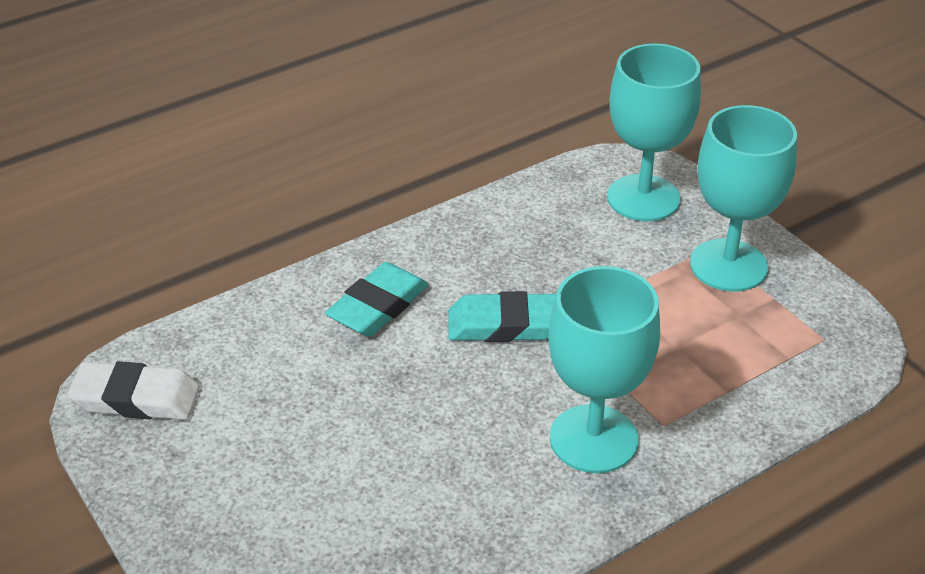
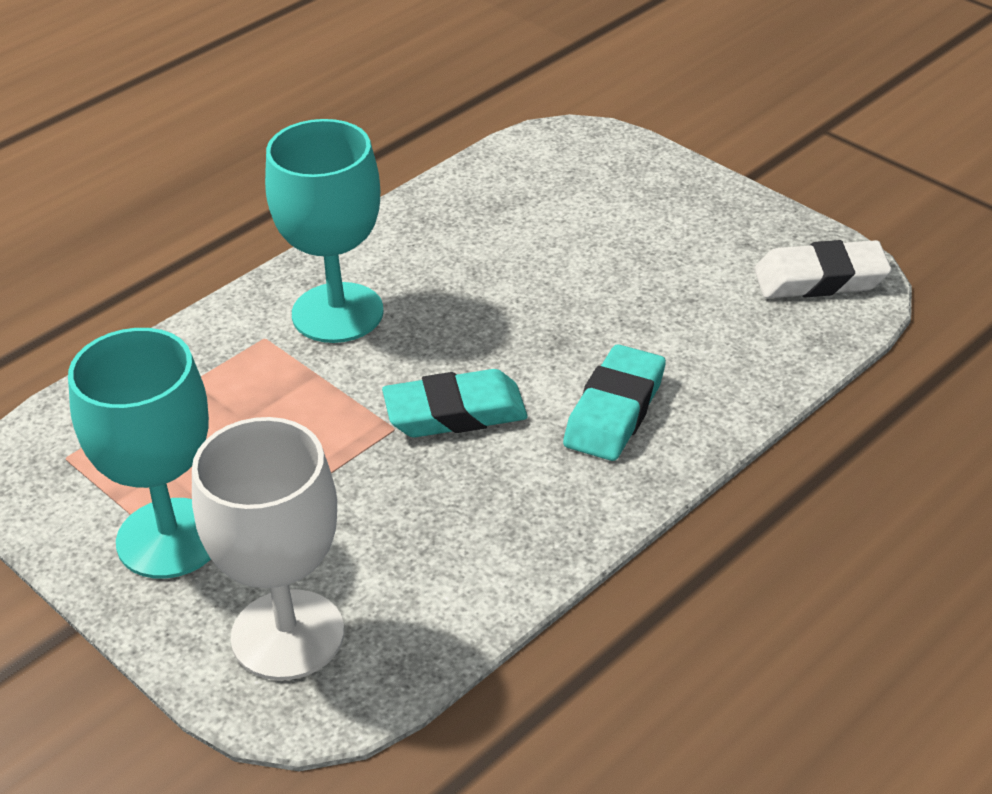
camera: 170 degrees right, 0 degrees up
(643, 198) = (287, 635): turquoise goblet -> white goblet

